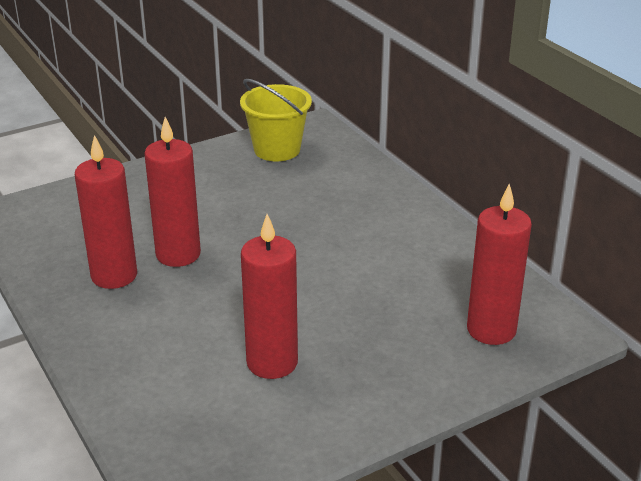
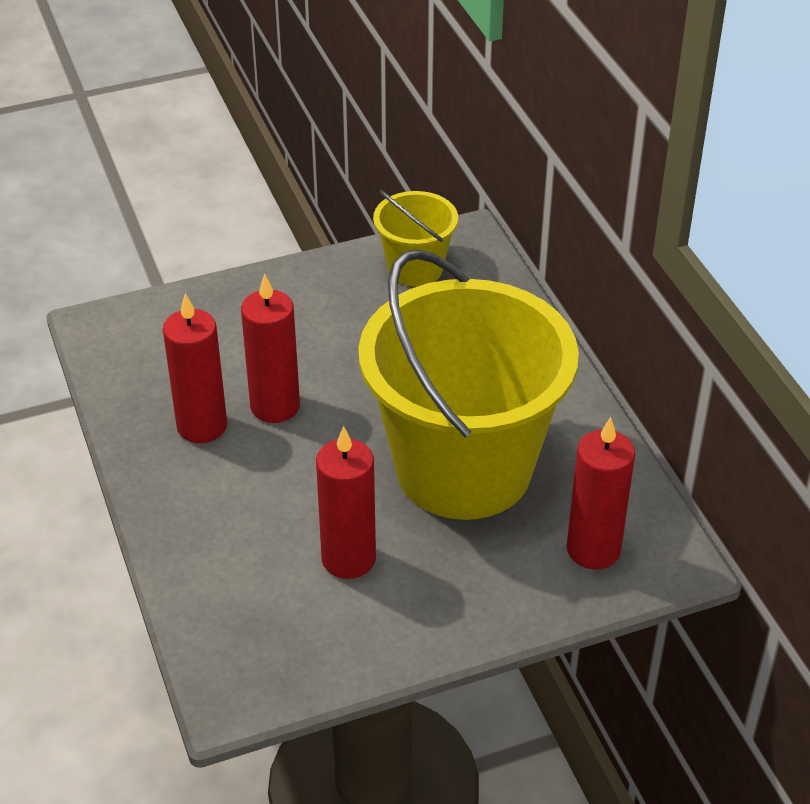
camera: 10 degrees right, 10 degrees up
(357, 282) = (463, 468): none -> yellow bucket

